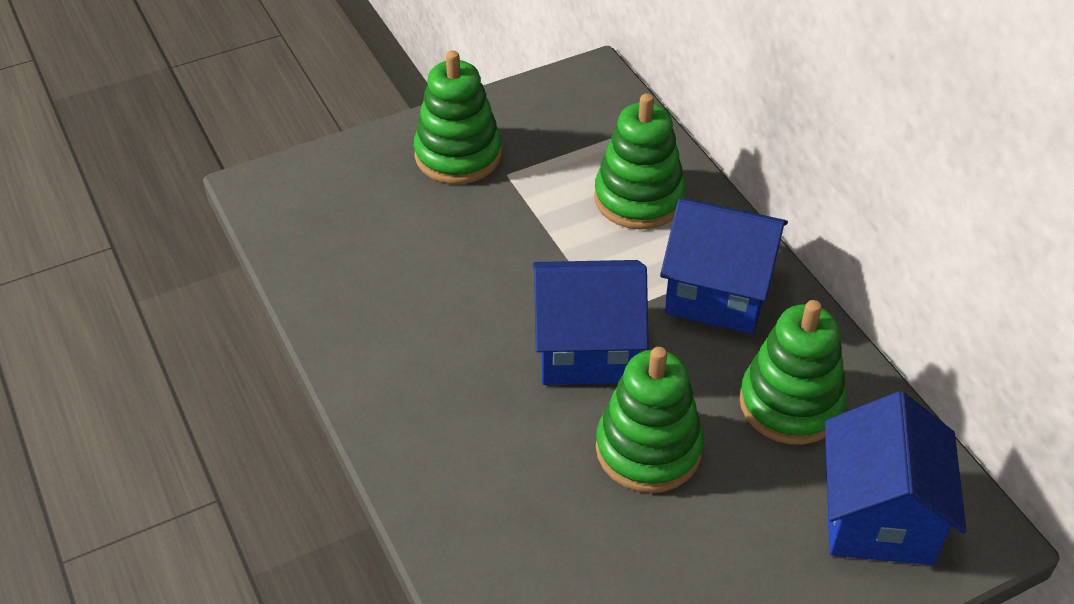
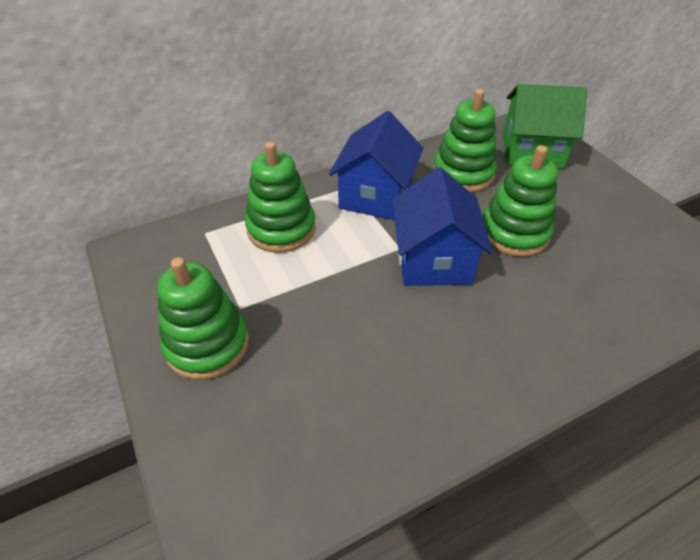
camera: 90 degrees left, 0 degrees up
(878, 516) = (531, 151): blue house -> green house

